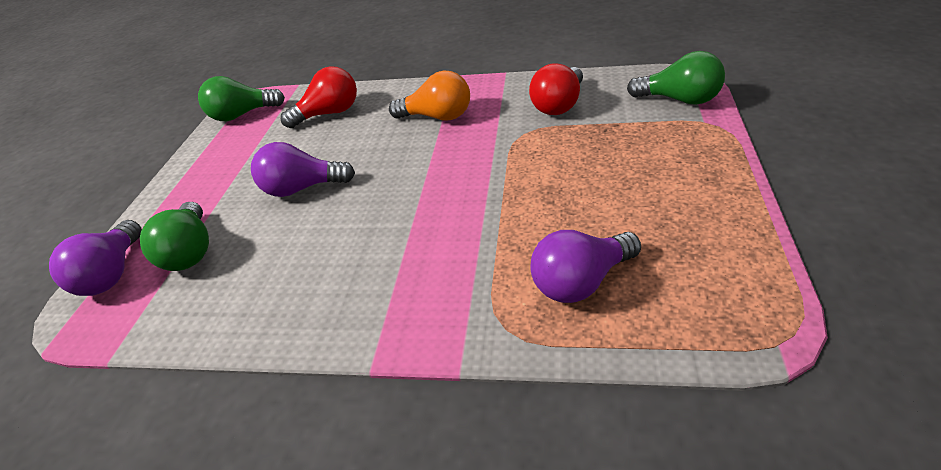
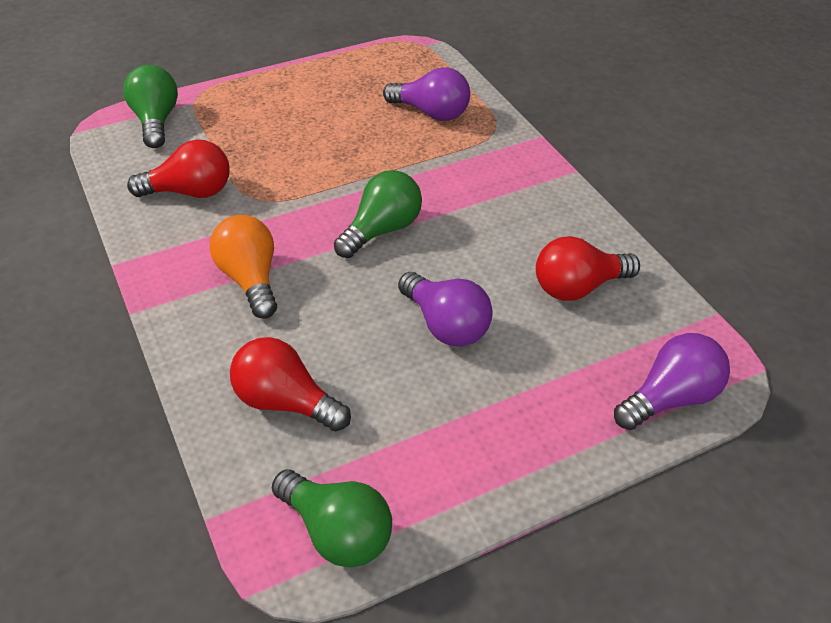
camera: 130 degrees left, 5 degrees up
(190, 252) = (592, 353): green light bulb -> green light bulb (382, 230)
(243, 277) = (578, 287): none -> red light bulb

